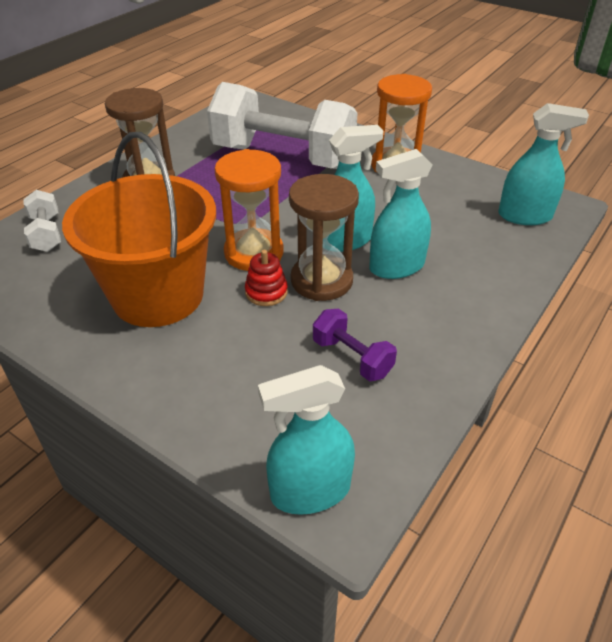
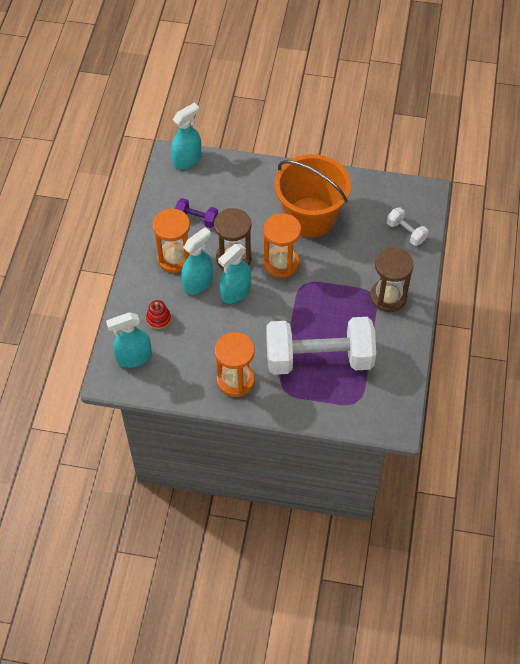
camera: 155 degrees right, 15 degrees up
(266, 292) = (258, 240): red stacking toy -> red stacking toy (158, 319)
(420, 309) = (175, 258): none -> orange hourglass

